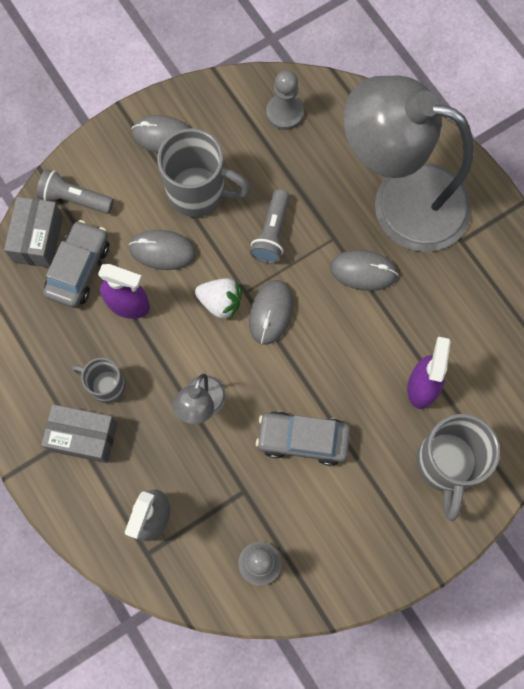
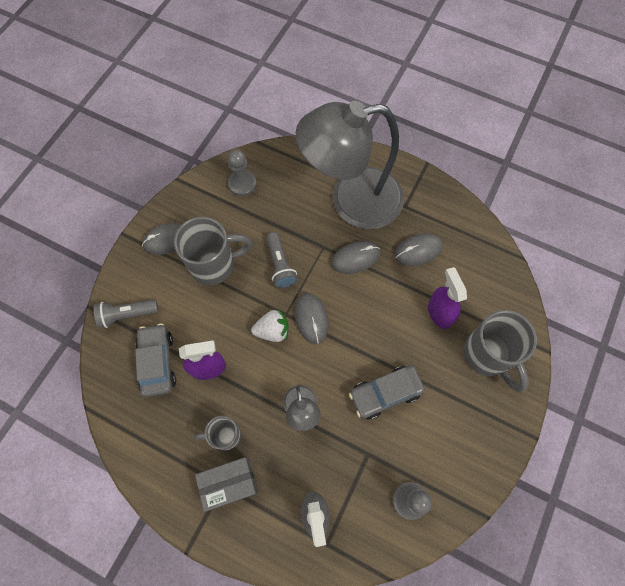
camera: 30 degrees left, 5 degrees down
(38, 239) = (115, 357): grey box -> none
(163, 251) = (211, 317): grey mouse -> grey mouse (418, 250)

